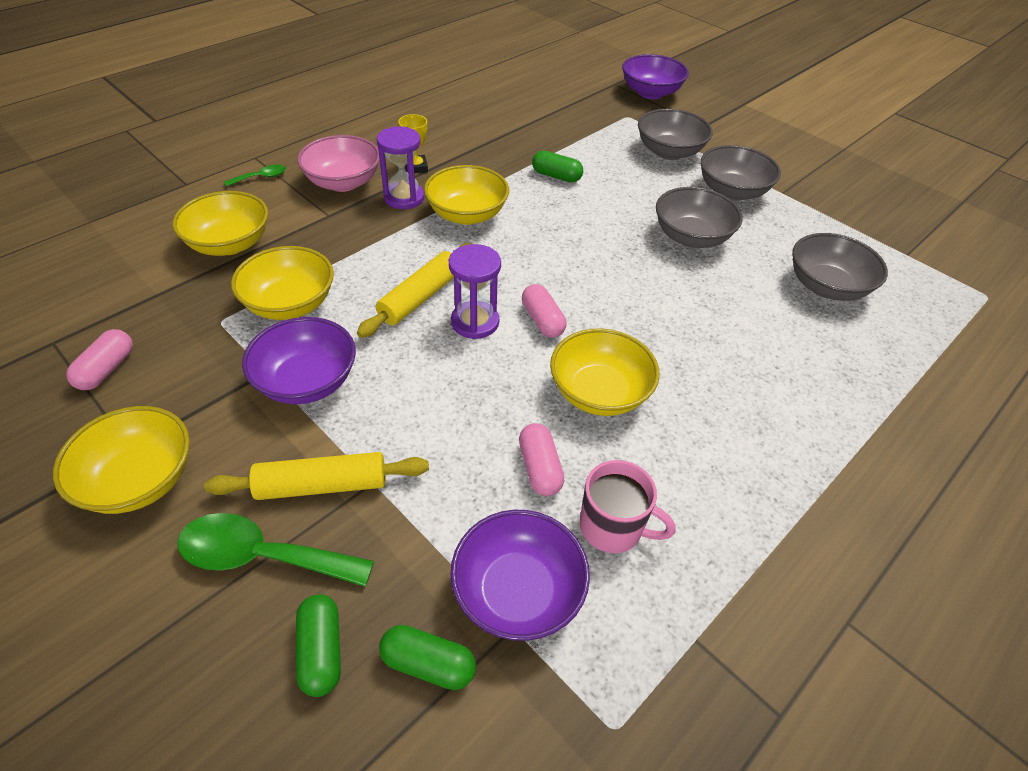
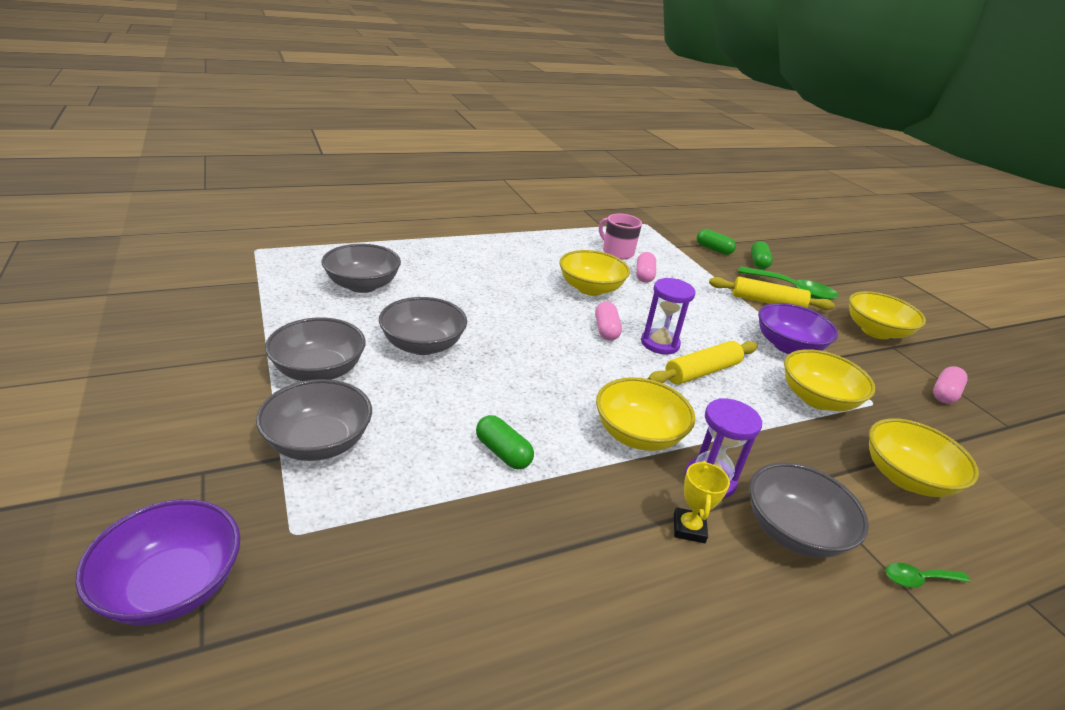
camera: 160 degrees left, 15 degrees down
(343, 182) = (793, 531): pink bowl -> grey bowl
(518, 592) = (671, 252): purple bowl -> none

